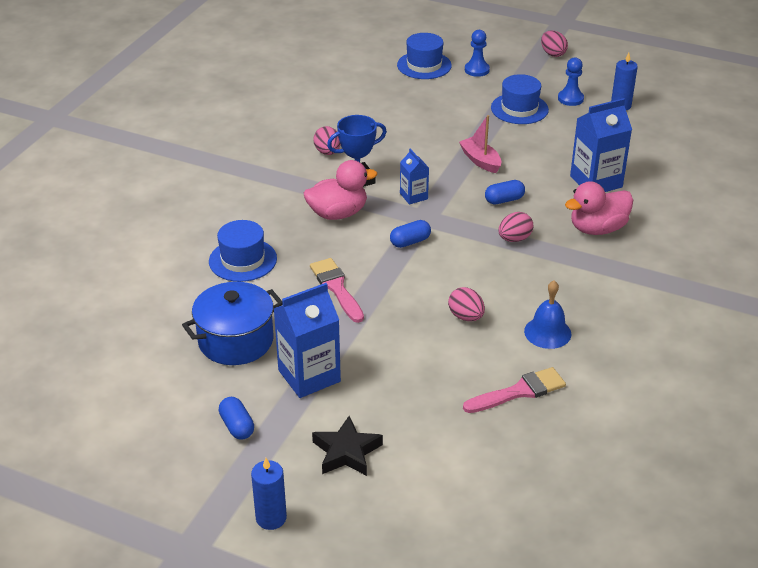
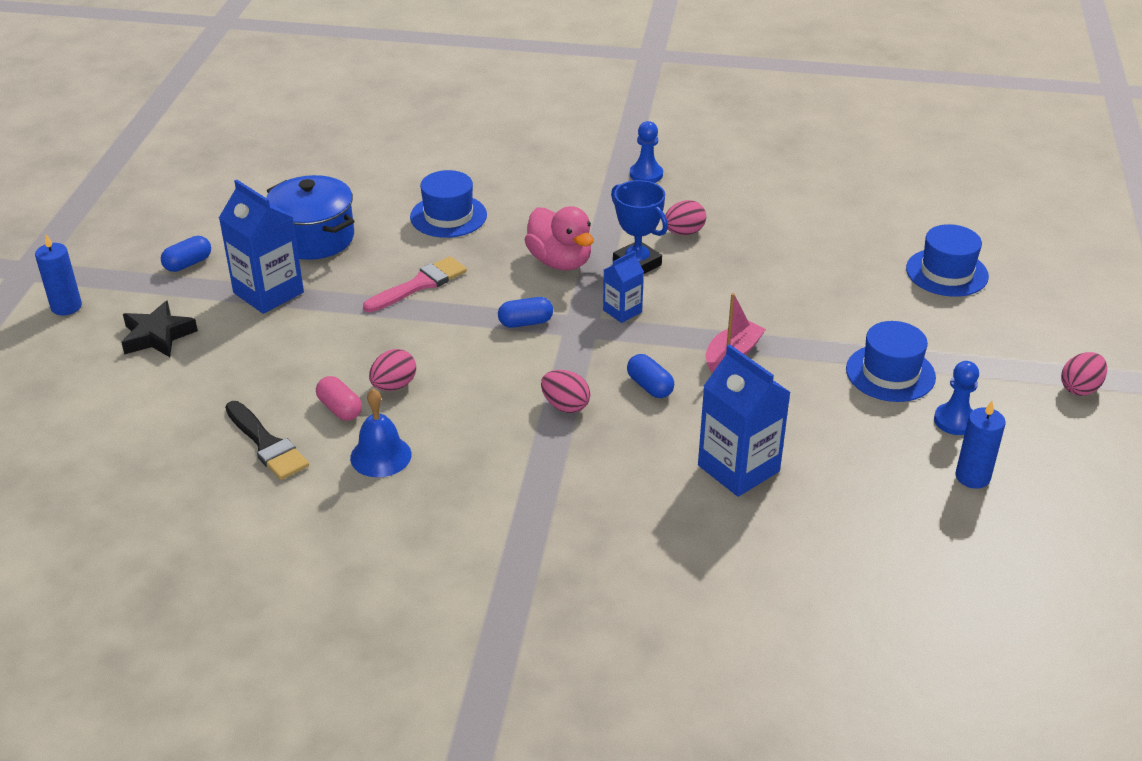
camera: 75 degrees right, 0 degrees up
(410, 242) = (525, 322): blue capsule -> blue capsule turned 60 degrees counterclockwise
(477, 70) = (970, 320): blue pawn -> blue pawn (646, 174)
(486, 348) = (340, 409): none -> pink capsule
(519, 391) = (267, 444): pink brush -> black brush
(597, 229) = (620, 480): pink duck -> none

